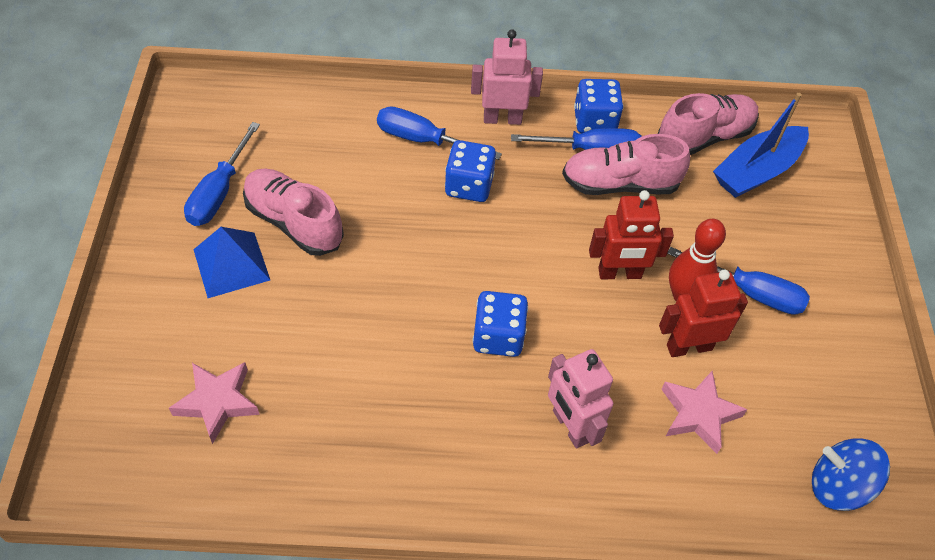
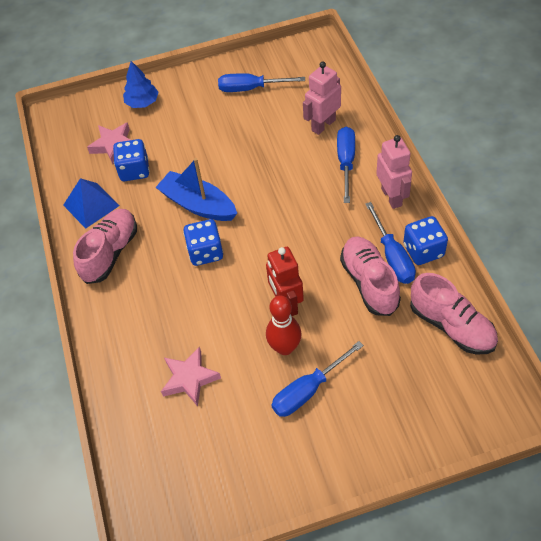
camera: 80 degrees right, 0 degrees up
(147, 336) = (142, 102): none -> blue tree
(231, 264) = (203, 114): blue pyramid -> blue pyramid (91, 205)
(294, 222) = (245, 128): pink shoe -> pink shoe (110, 253)
(469, 186) = (319, 199): blue dice -> blue dice (134, 170)
(570, 426) = (155, 308): pink robot -> pink robot (323, 125)
(689, 347) = (242, 361): red robot -> none
(750, 292) = (308, 390): blue screwdriver -> blue screwdriver turned 45 degrees clockwise
(757, 171) = (436, 371): blue boat -> blue boat (198, 205)
(838, 486) = (162, 479): blue spinning top -> none

